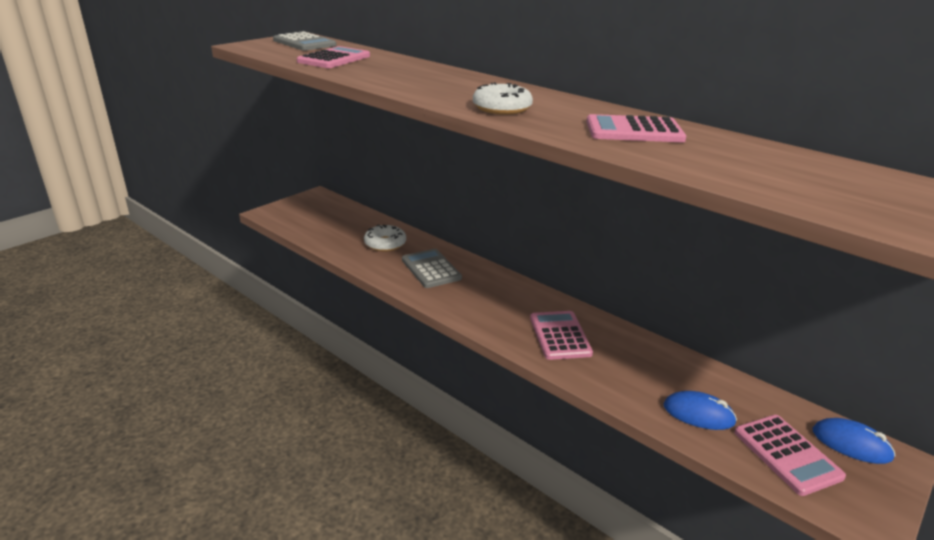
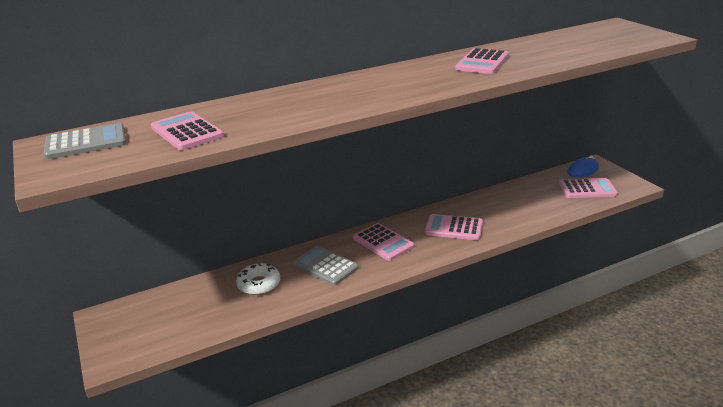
camera: 65 degrees left, 0 degrees up
(431, 269) = (325, 266): grey calculator -> grey calculator turned 45 degrees clockwise
(494, 293) = (383, 242): none -> pink calculator
(502, 108) = (411, 87): white donut -> none
(698, 414) = (550, 203): blue mouse -> none

